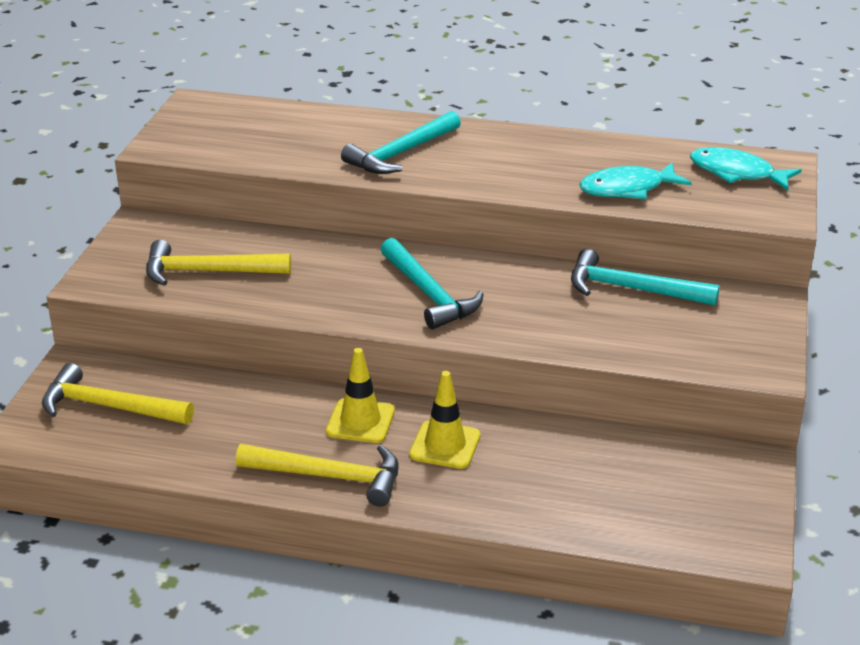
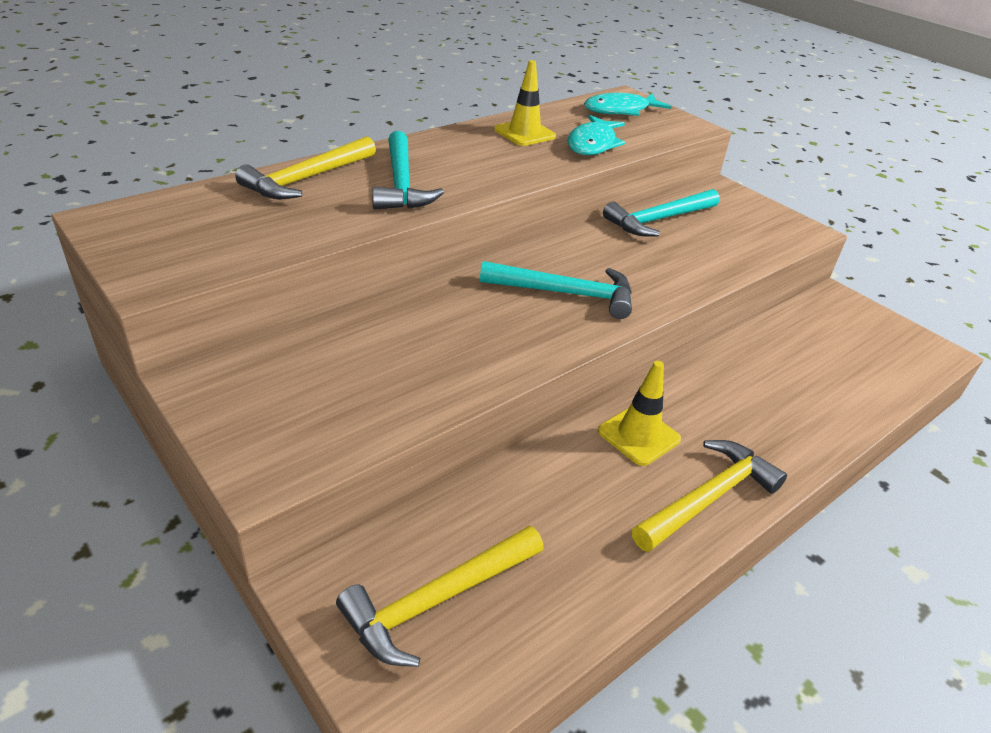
camera: 55 degrees left, 5 degrees up
(208, 272) = (366, 385): yellow hammer -> yellow hammer (307, 179)
(445, 445) = (714, 409): yellow traffic cone -> yellow traffic cone (524, 133)

